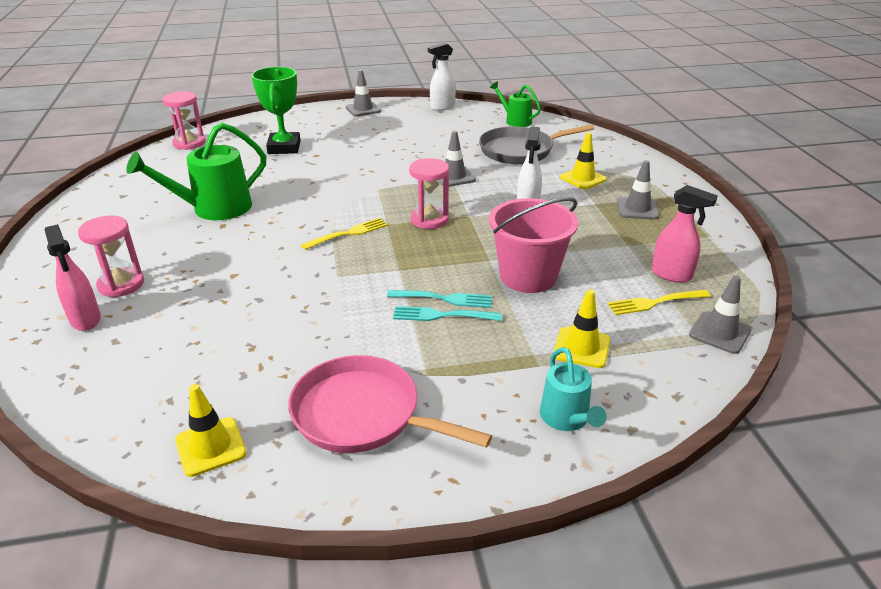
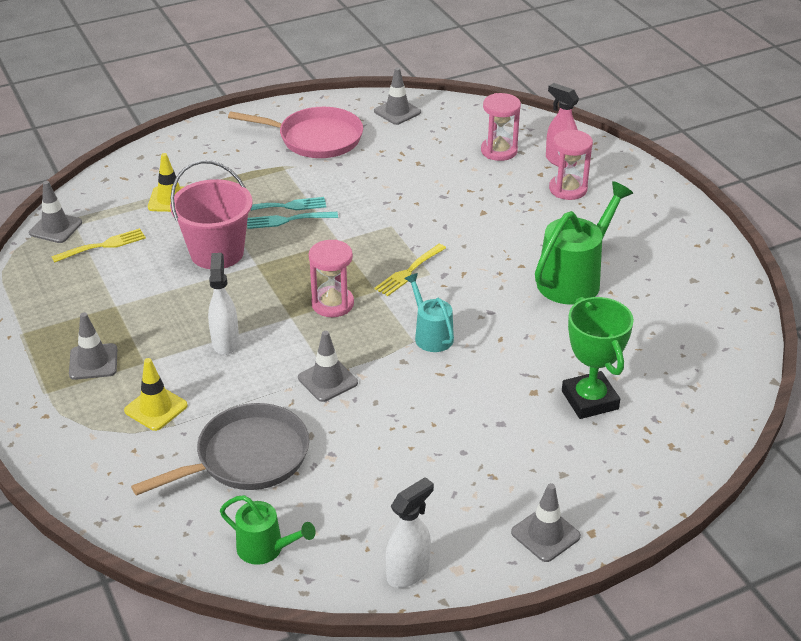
camera: 165 degrees right, 5 degrees up
(189, 143) = (728, 384): pink hourglass -> pink hourglass (499, 151)
(211, 447) = (397, 112): yellow traffic cone -> grey traffic cone
(567, 418) = (183, 156): turquoise watering can -> turquoise watering can (431, 335)
(672, 275) = (79, 276): pink spray bottle -> none

